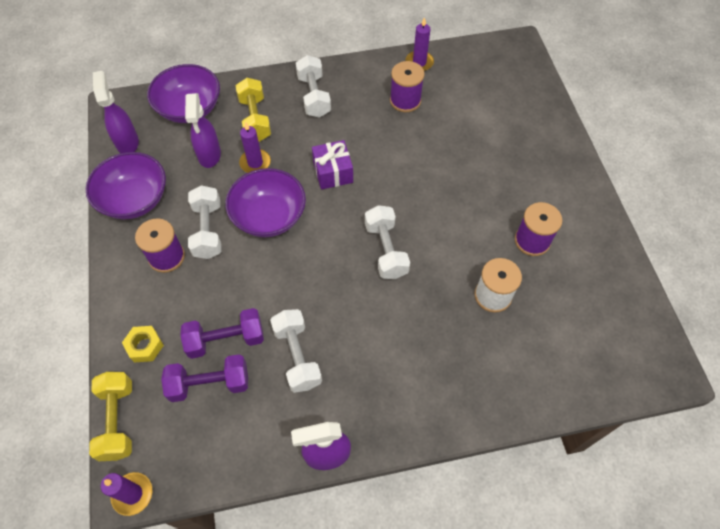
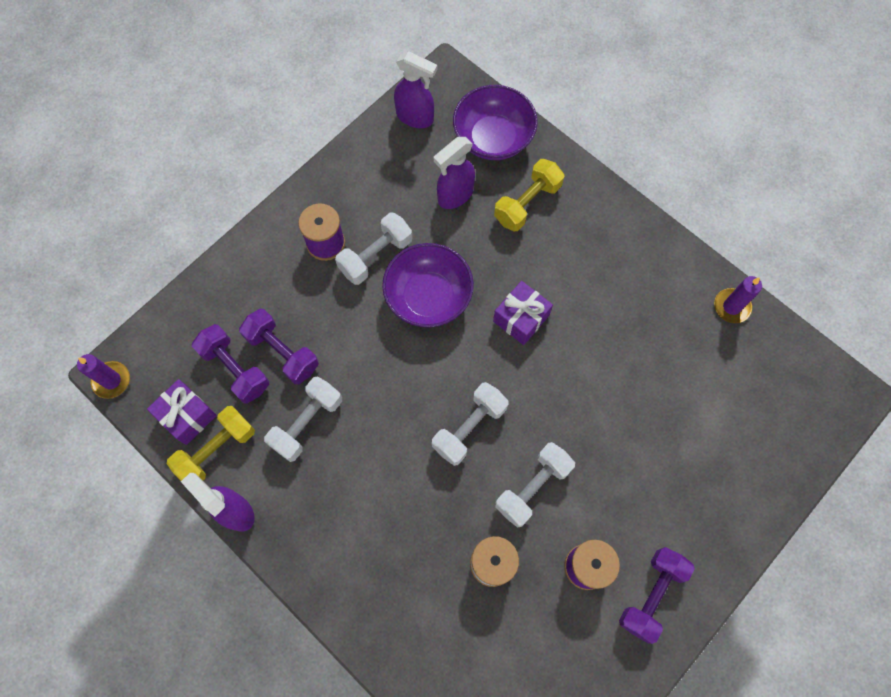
camera: 55 degrees right, 10 degrees up
(118, 420) = (160, 322): yellow dumbbell -> yellow dumbbell (217, 450)
(127, 142) = (415, 117): purple spray bottle -> purple spray bottle turned 75 degrees clockwise
(135, 199) = (362, 172): purple bowl -> none
(145, 346) = (234, 292): yellow nut -> none
(217, 446) = (187, 416): none -> purple gift
(255, 163) = (477, 241): purple candle -> none
(314, 96) = (599, 235): white dumbbell -> white dumbbell (533, 487)
(405, 100) = (666, 327): purple spool -> none
(574, 216) = (651, 595): none -> purple dumbbell

